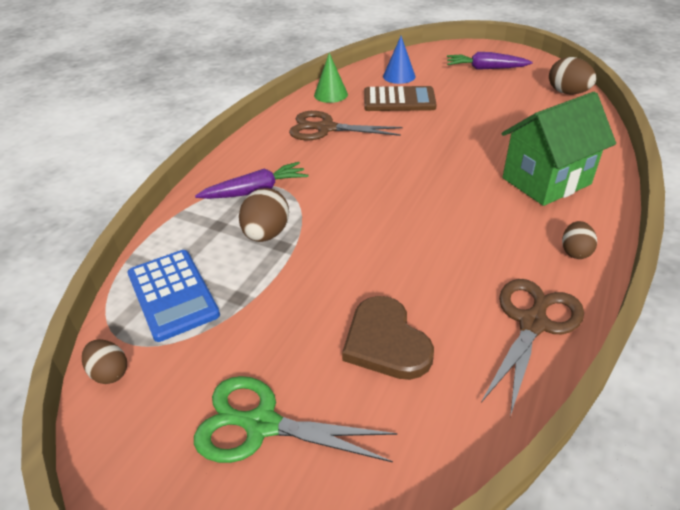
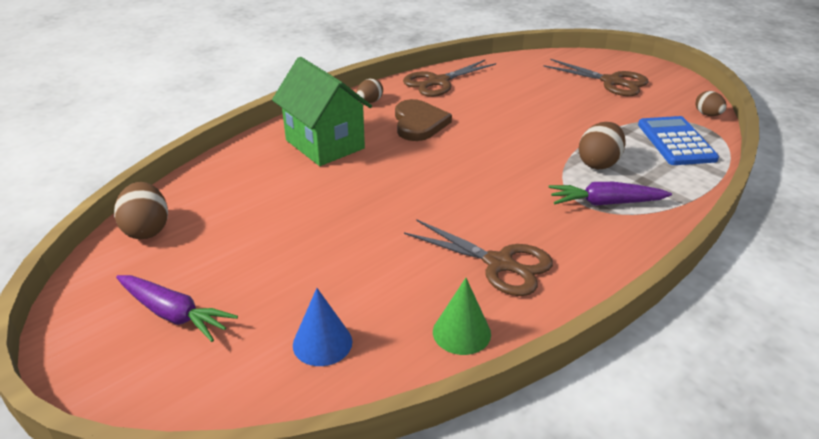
camera: 160 degrees left, 5 degrees down
(262, 425) = (611, 82): green scissors -> brown scissors
(386, 342) = (530, 92): brown heart -> brown heart (419, 123)
(399, 100) = (368, 285): brown calculator -> none
(546, 181) = (324, 144): green house -> green house turned 60 degrees clockwise

